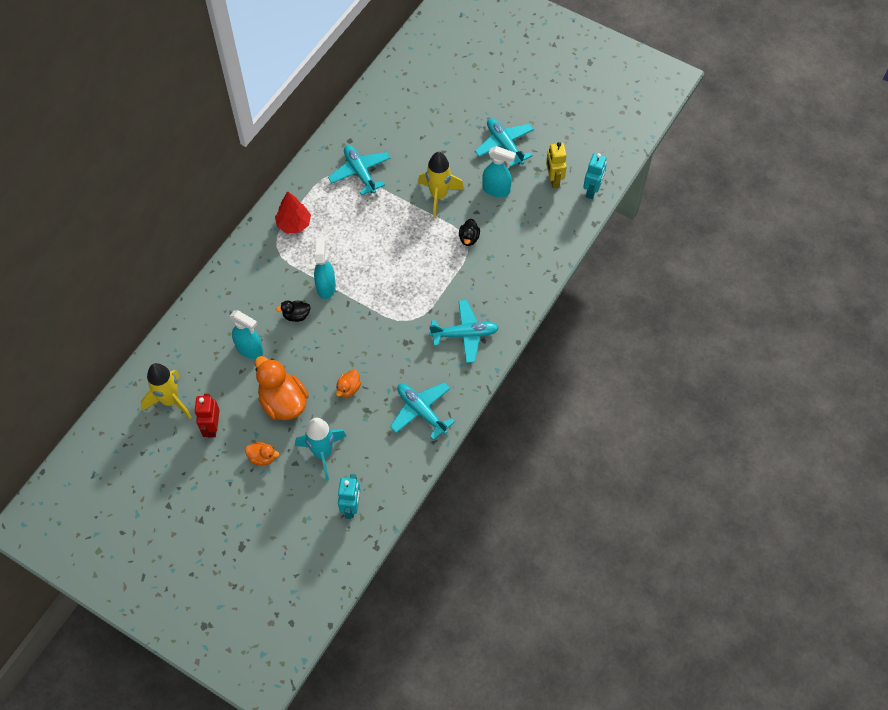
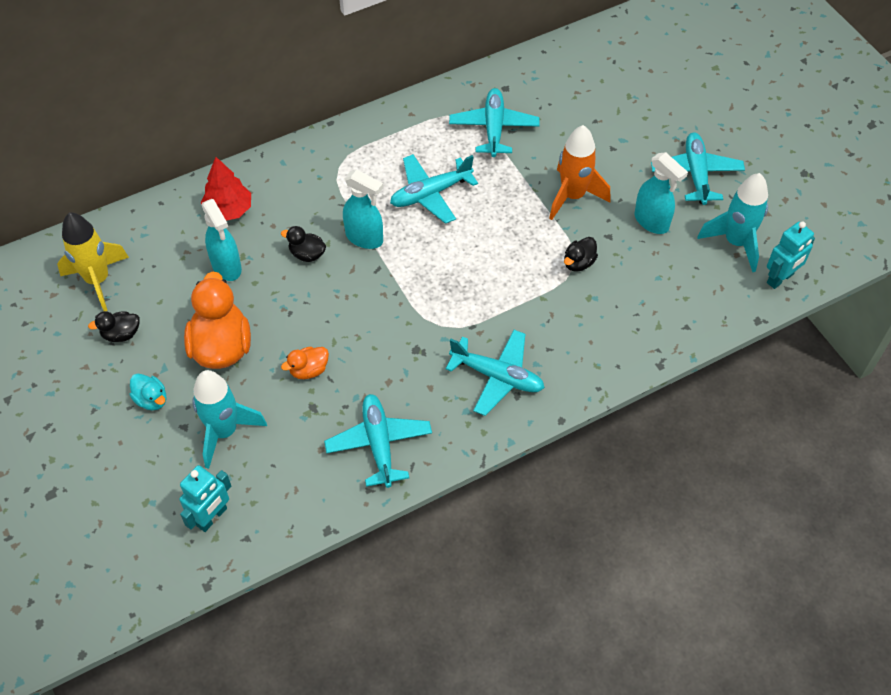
camera: 30 degrees right, 5 degrees down
(212, 427) = (121, 334): red robot -> black duck
(262, 457) = (151, 399): orange duck -> turquoise duck
(294, 224) = (376, 151): red tree -> red tree (228, 210)
(326, 287) = (364, 238): turquoise spray bottle -> turquoise spray bottle turned 90 degrees clockwise
(348, 237) = (430, 194): none -> turquoise plane
(438, 196) = (573, 196): yellow rocket -> orange rocket
(553, 180) = (735, 242): yellow robot -> turquoise rocket

